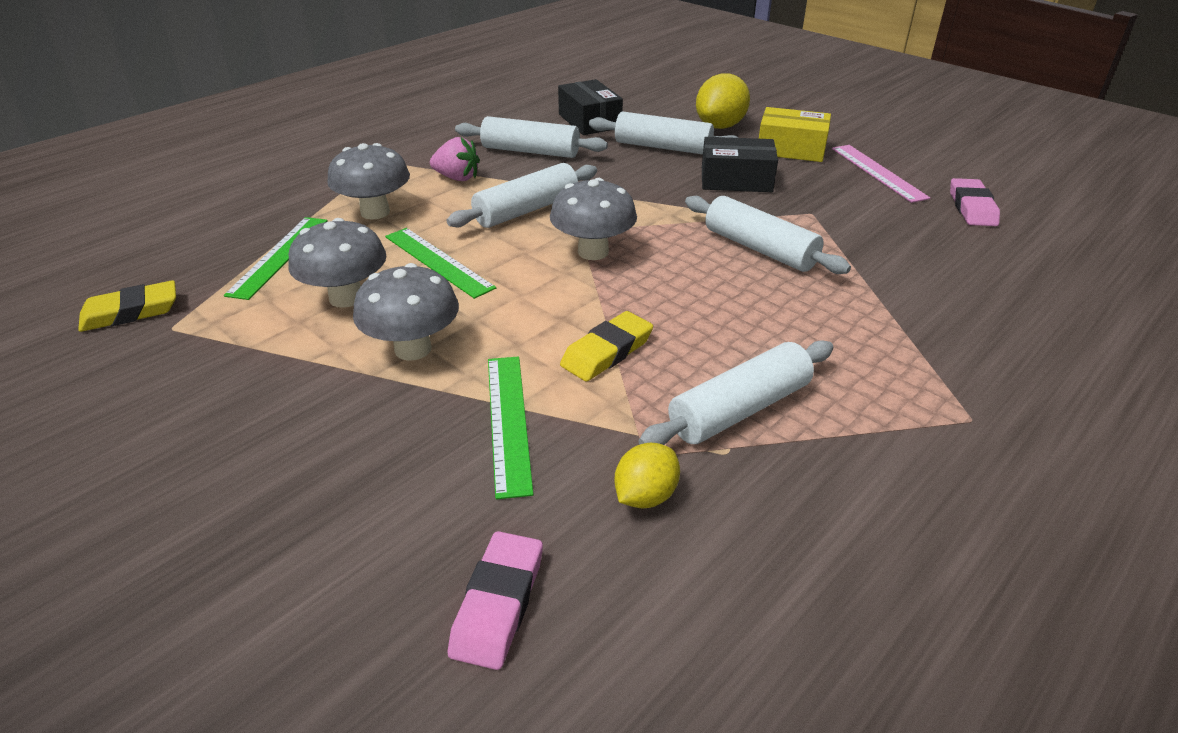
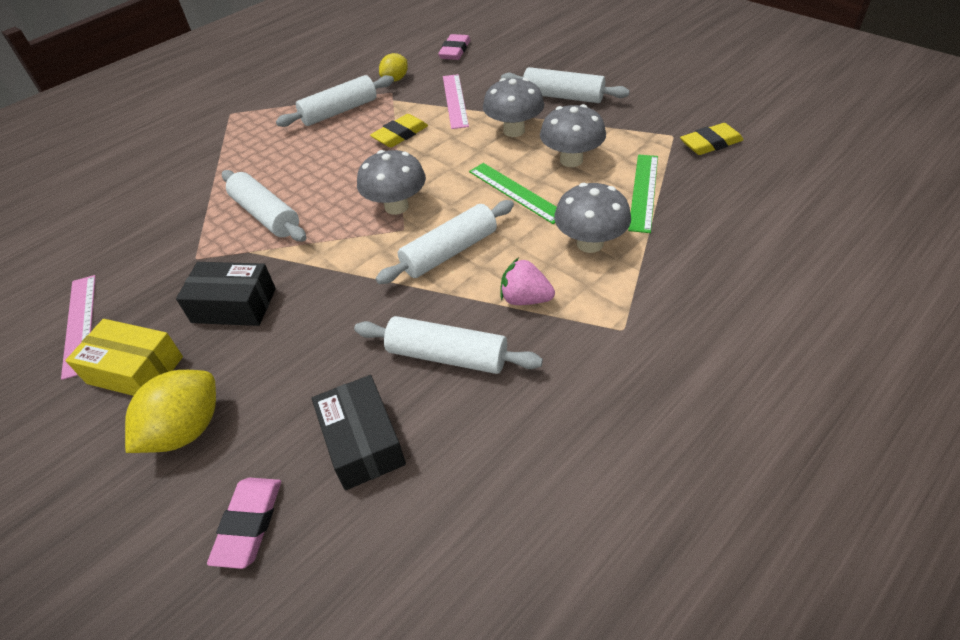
camera: 175 degrees left, 10 degrees up
(508, 421) = (455, 100): green ruler -> pink ruler
(663, 147) = (284, 370): white rolling pin -> white rolling pin (562, 96)
(972, 207) = (49, 271): pink eraser -> pink eraser (249, 524)

